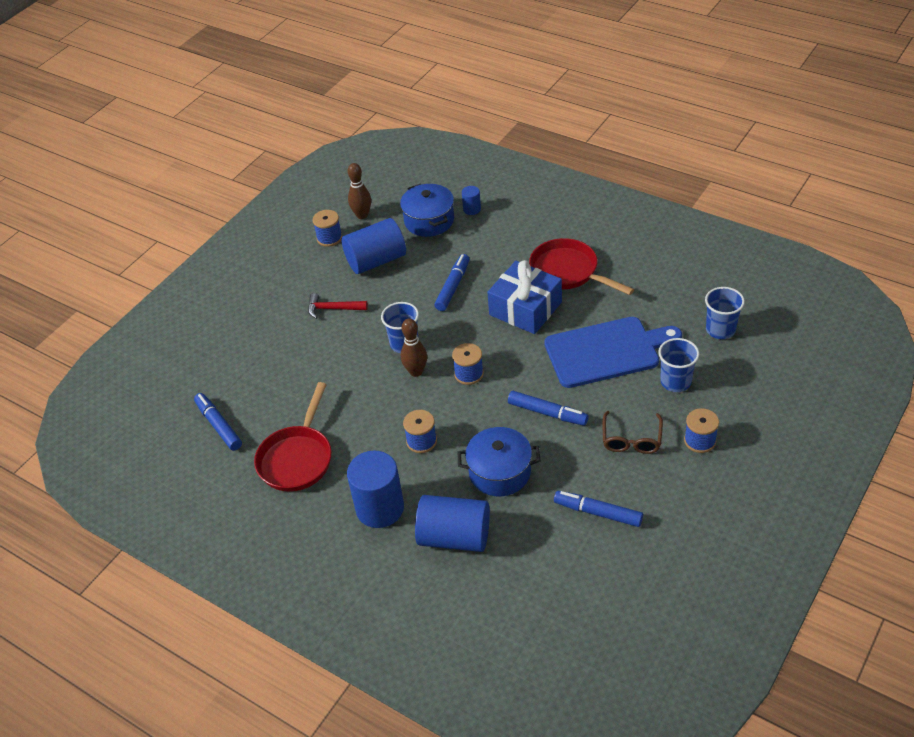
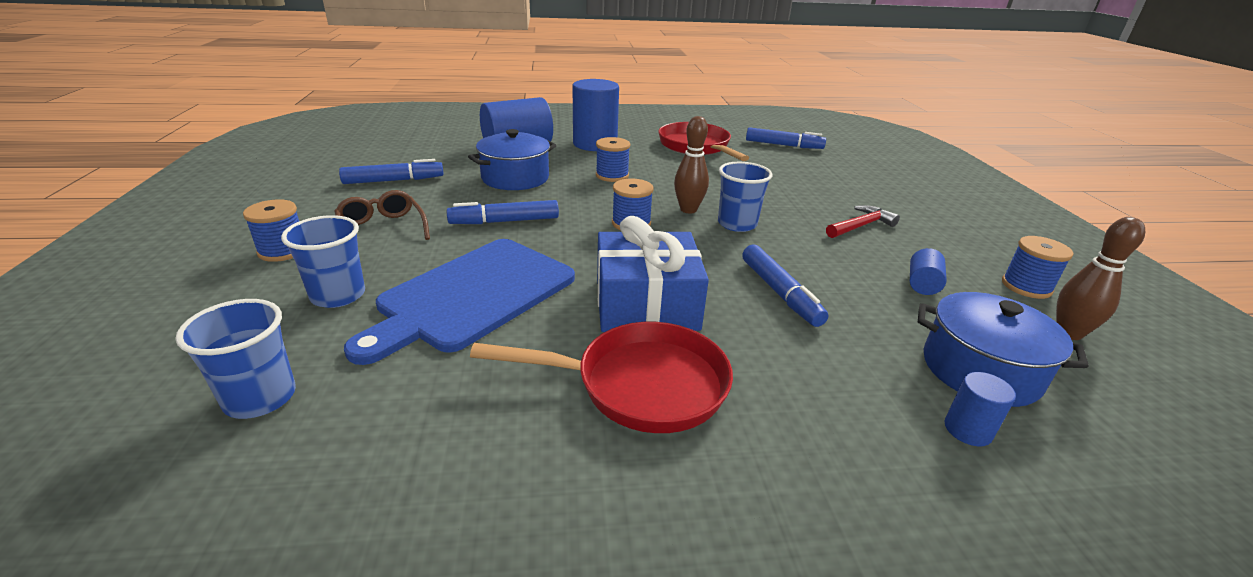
camera: 135 degrees right, 15 degrees down
(376, 260) = (922, 284): blue cylinder -> blue cylinder, size x0.46

